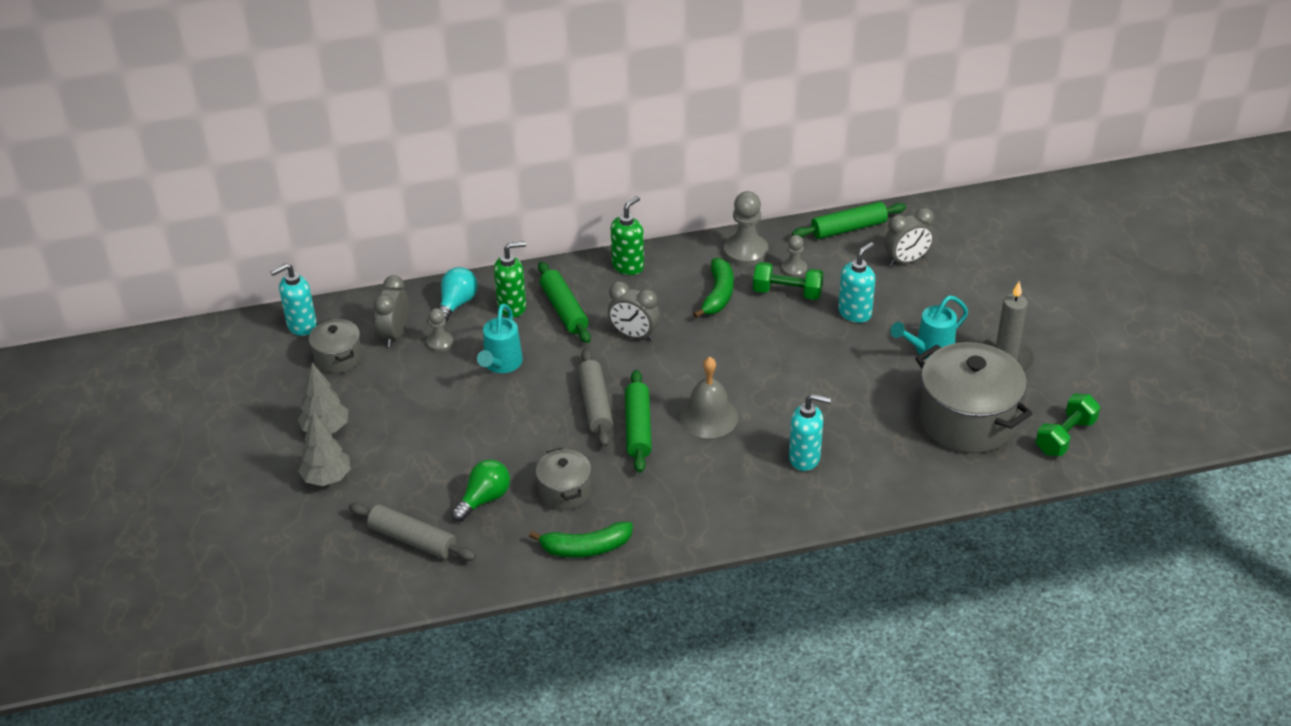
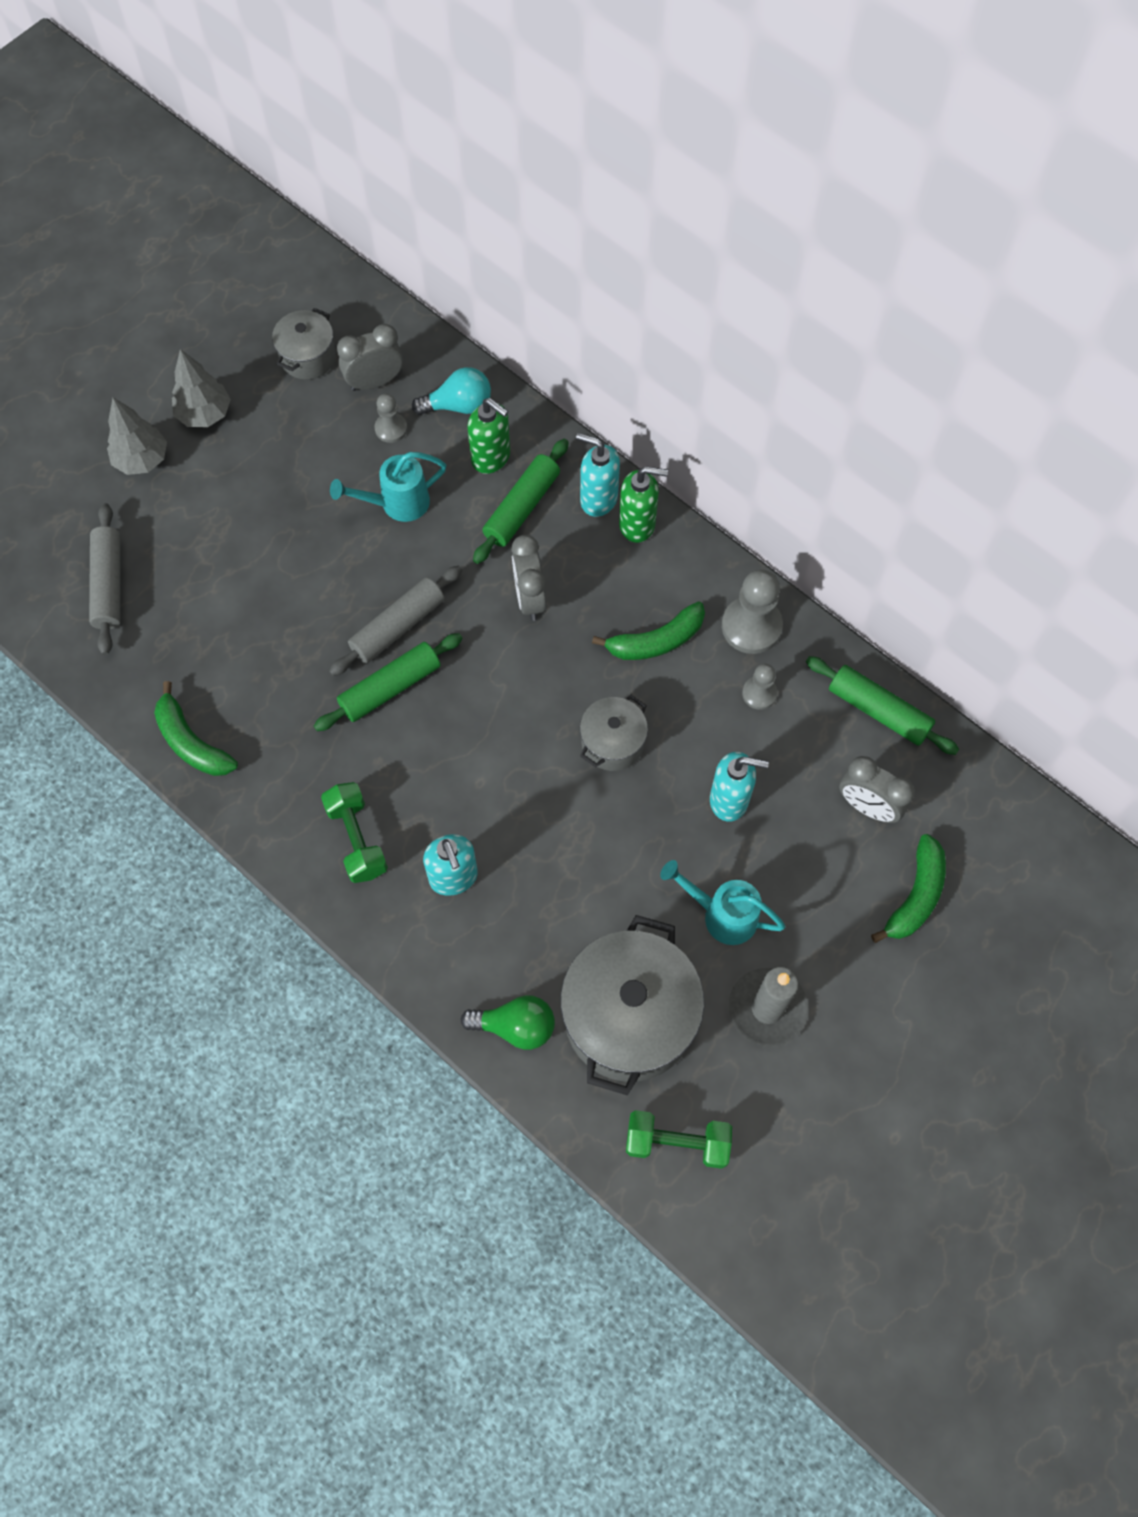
camera: 55 degrees right, 25 degrees up
(301, 326) = (330, 295): turquoise soap dispenser -> turquoise soap dispenser (598, 499)
(484, 499) = (199, 611): green light bulb -> green light bulb (515, 1026)
(565, 491) = (256, 675): grey pot -> grey pot (612, 743)
(708, 417) = (453, 745): grey bell -> none
(787, 293) = (712, 709): green dumbbell -> green dumbbell (357, 839)
(979, 268) = (915, 896): none -> green banana

